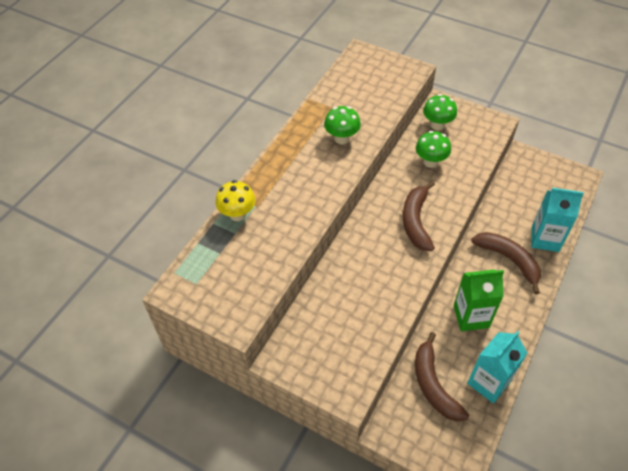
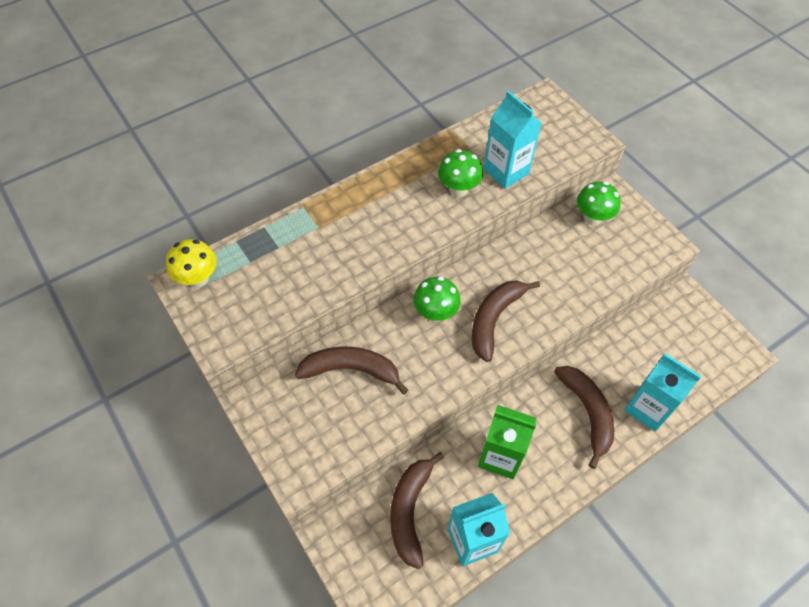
camera: 25 degrees right, 5 degrees up
(237, 214) = (294, 228): yellow mushroom -> yellow mushroom (198, 278)
(337, 302) = (351, 370): none -> brown banana
(367, 113) = (506, 171): none -> turquoise carton
(430, 162) = (556, 258): green mushroom -> green mushroom (435, 313)

